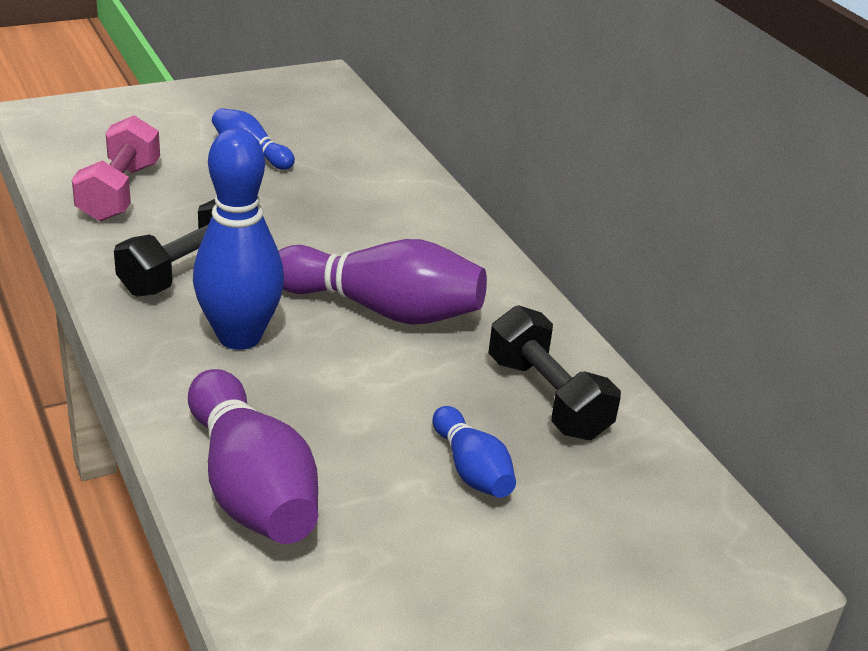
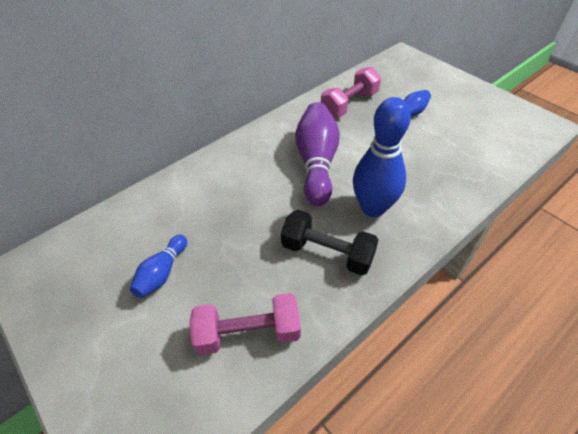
camera: 100 degrees left, 15 degrees up
(251, 487) = (469, 170): purple bowling pin -> none
(547, 398) = (349, 104): black dumbbell -> pink dumbbell

